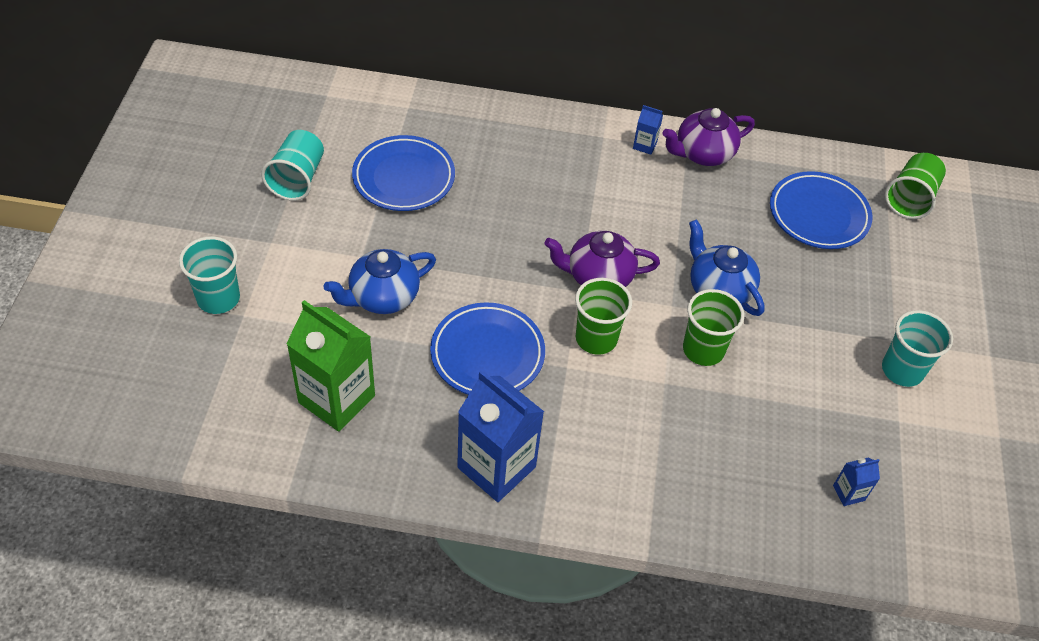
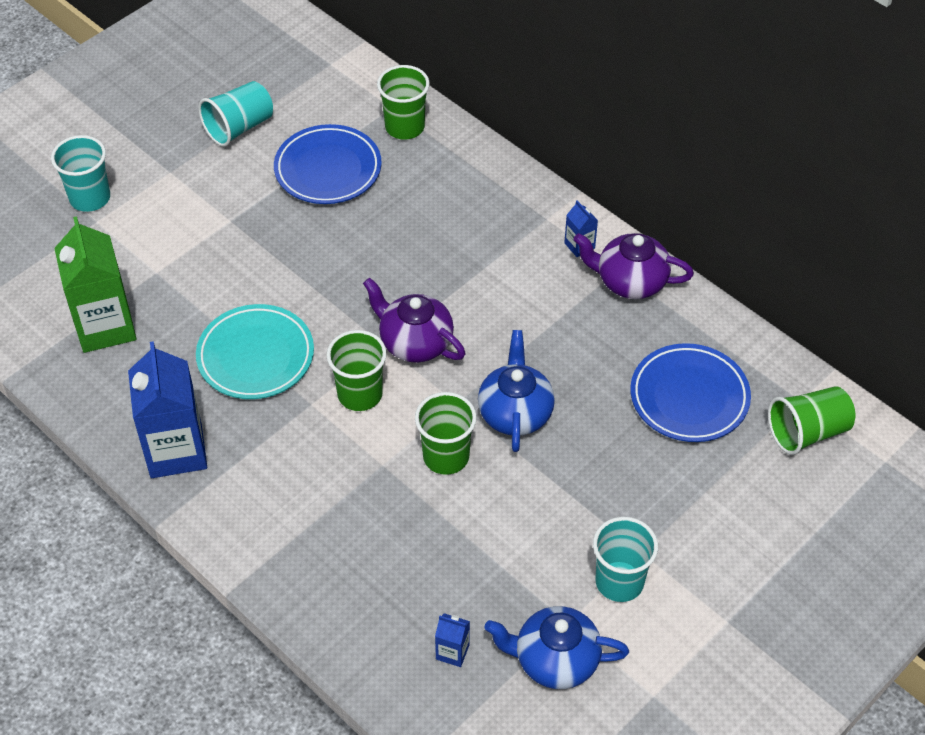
camera: 40 degrees right, 0 degrees up
(383, 297) = (216, 263): blue teapot -> blue teapot (555, 660)
(433, 117) = (405, 127): none -> green cup
(487, 354) = (255, 356): blue plate -> turquoise plate

